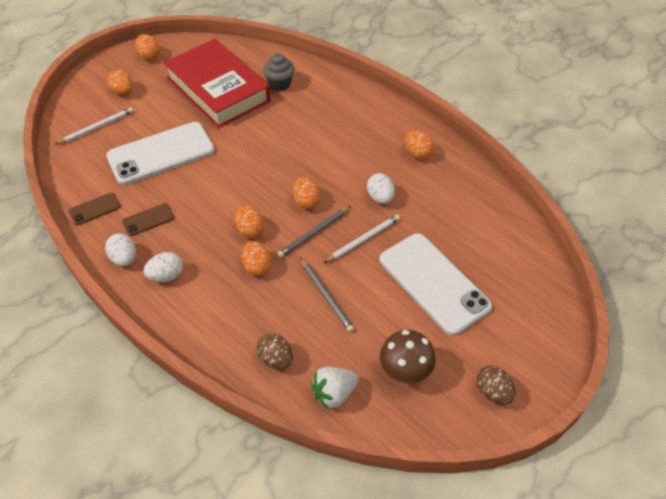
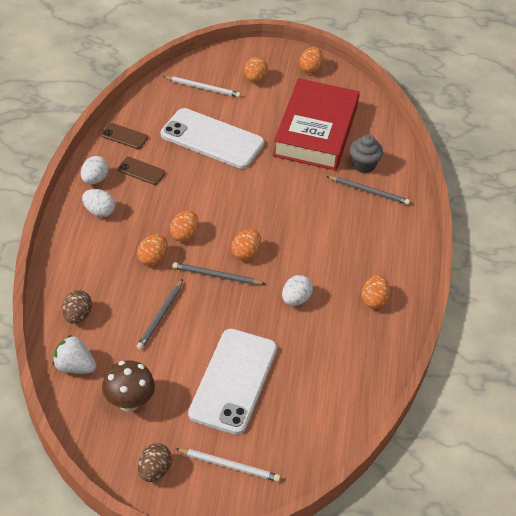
camera: 50 degrees right, 5 degrees down
(308, 96) = (368, 191): none -> grey pencil
(363, 240) = (238, 311): white pencil -> white pencil (229, 466)

